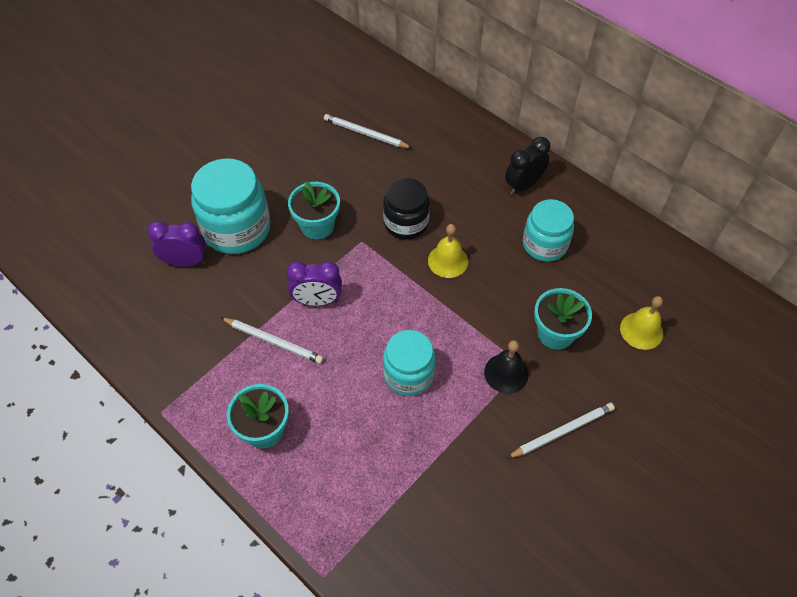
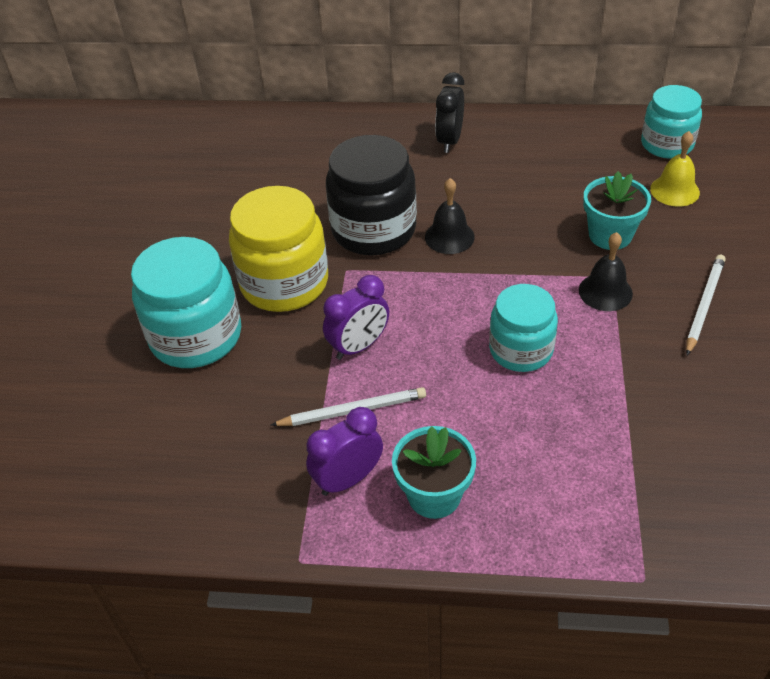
camera: 35 degrees left, 10 degrees down
(185, 262) = (168, 402): purple clock -> purple clock (348, 479)
(317, 226) = (284, 283): turquoise flower pot -> yellow jar
(365, 134) = (247, 180): white pencil -> none
(406, 223) = (373, 230): black jar -> black jar, size x1.52
(448, 261) = (449, 237): yellow bell -> black bell
(544, 244) = (521, 174): turquoise jar -> turquoise jar (667, 144)

